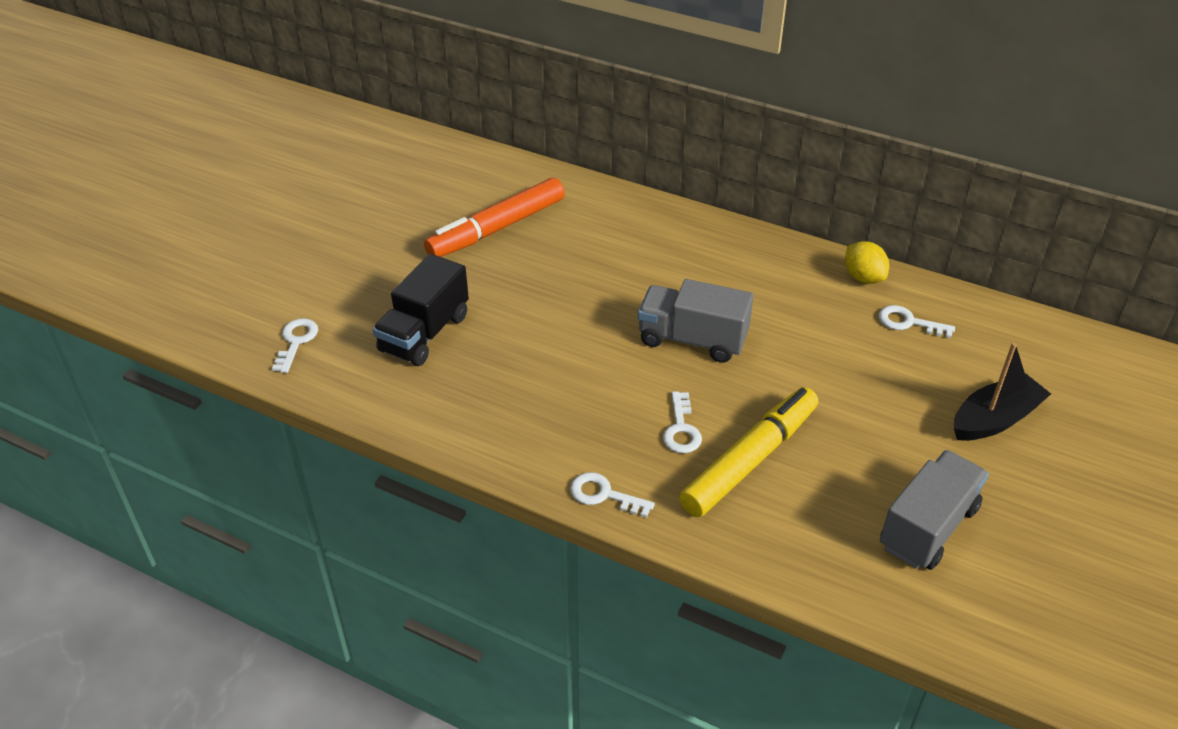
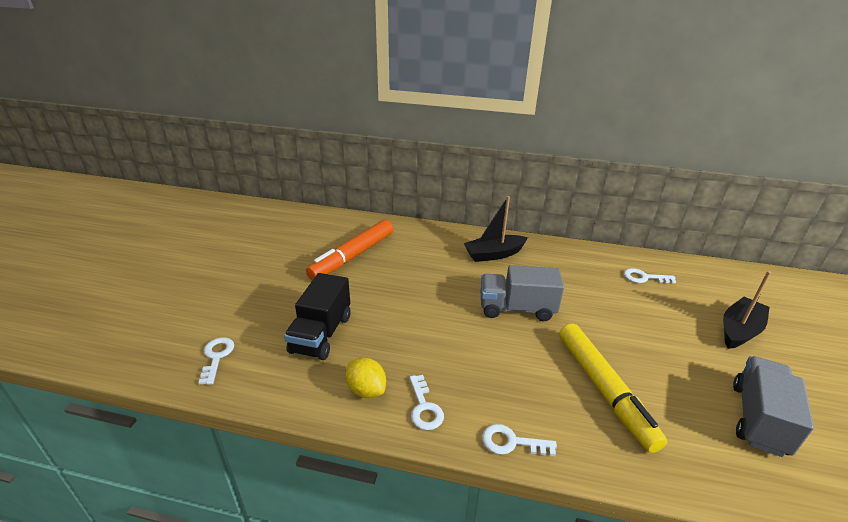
camera: 15 degrees left, 10 degrees down
(681, 429) = (542, 375): white key -> white key (424, 407)
(701, 254) = (494, 254): none -> black boat
(749, 460) = (604, 390): yellow marker -> yellow marker turned 135 degrees clockwise
(863, 277) = (600, 255): yellow lemon -> yellow lemon (366, 390)

